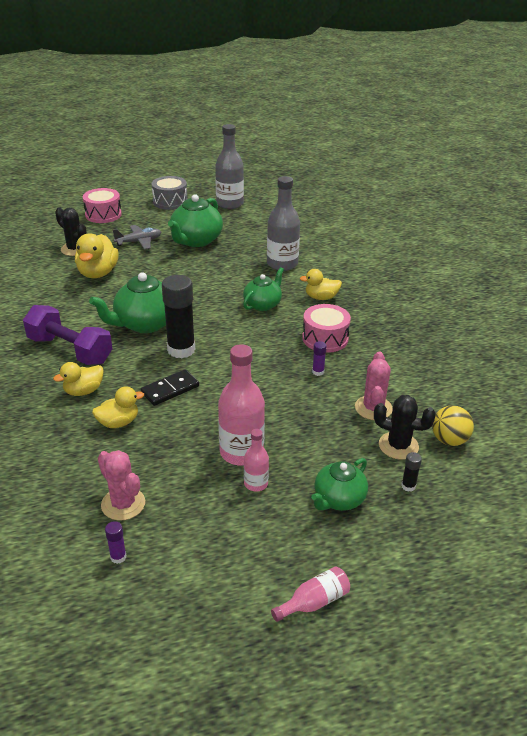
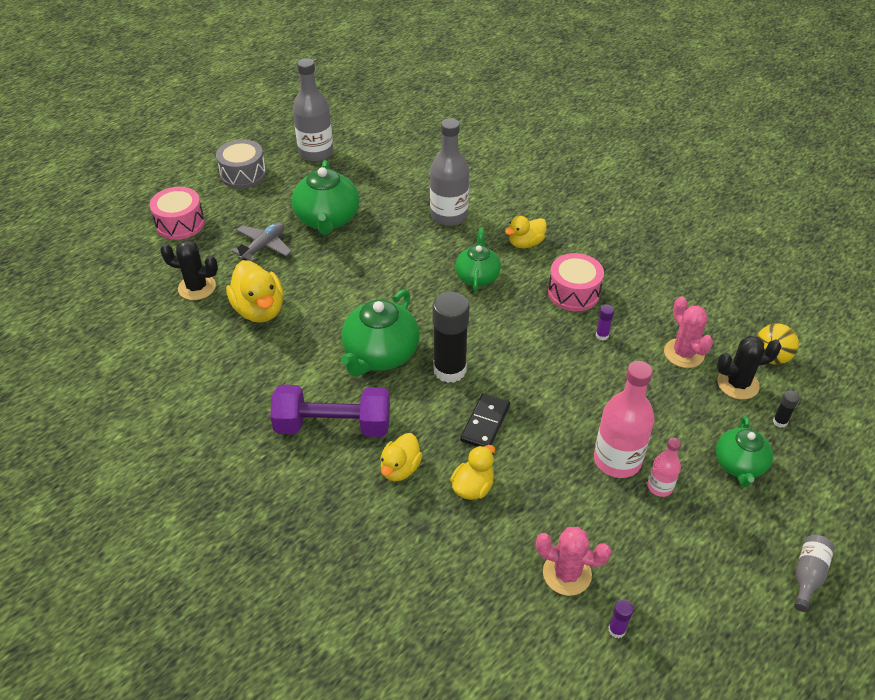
camera: 30 degrees left, 10 degrees up
(314, 602) = (808, 575): pink bottle -> grey bottle

